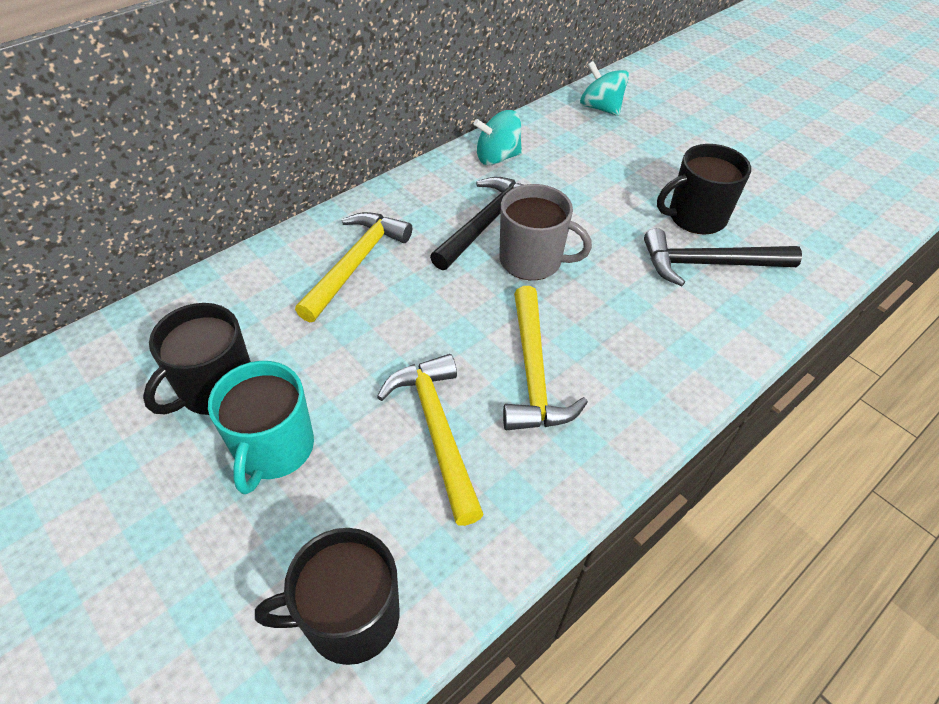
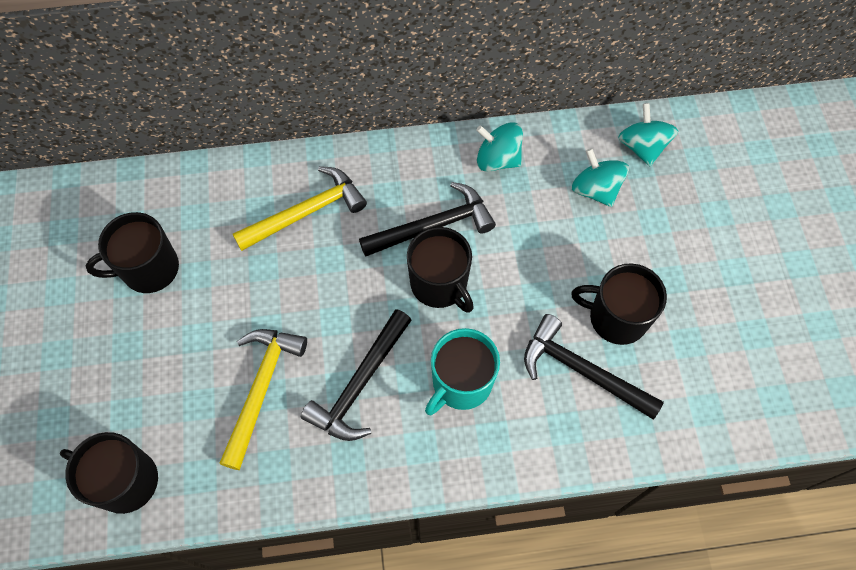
camera: 35 degrees right, 15 degrees up
(274, 448) = (155, 338): turquoise mug -> turquoise mug (461, 383)
(532, 260) = (439, 284): grey mug -> black mug
(533, 373) = (359, 384): yellow hammer -> black hammer
(593, 145) = (595, 190): none -> turquoise spinning top

